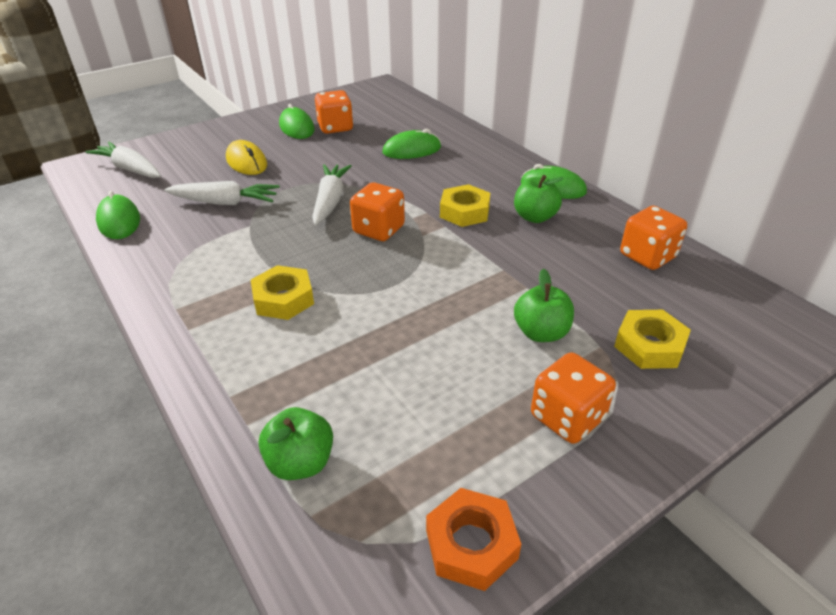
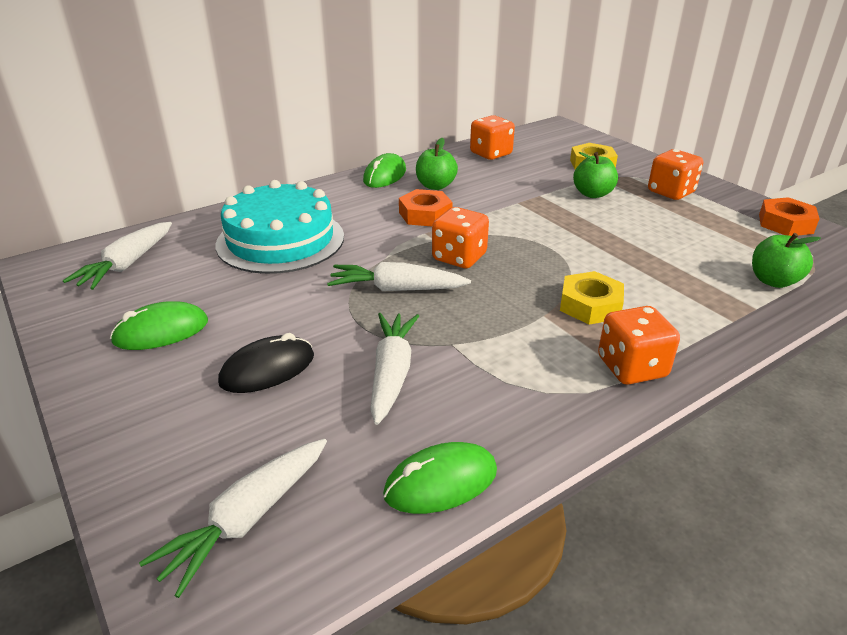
camera: 90 degrees left, 5 degrees down
(246, 162) = (267, 369): yellow mouse -> black mouse
(335, 127) = (182, 296): orange dice -> orange dice (631, 367)
(378, 106) = (127, 264): none -> white carrot
(412, 150) = (280, 240): green mouse -> turquoise cake
(464, 212) = (425, 214): yellow nut -> orange nut

